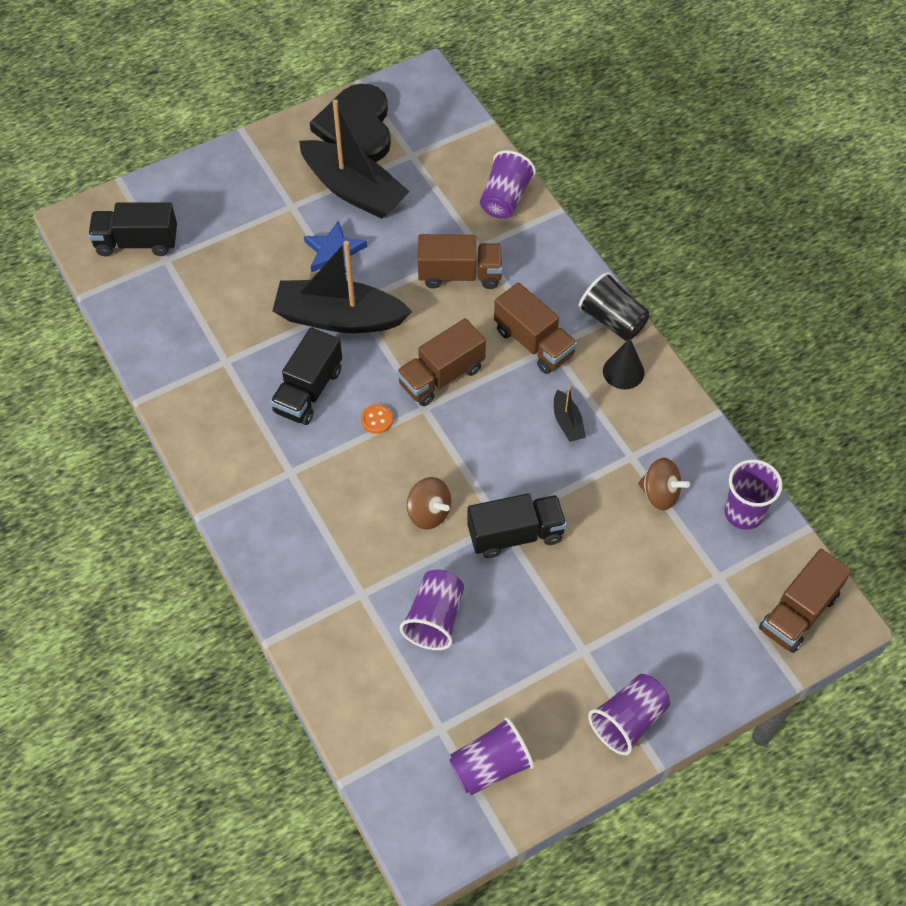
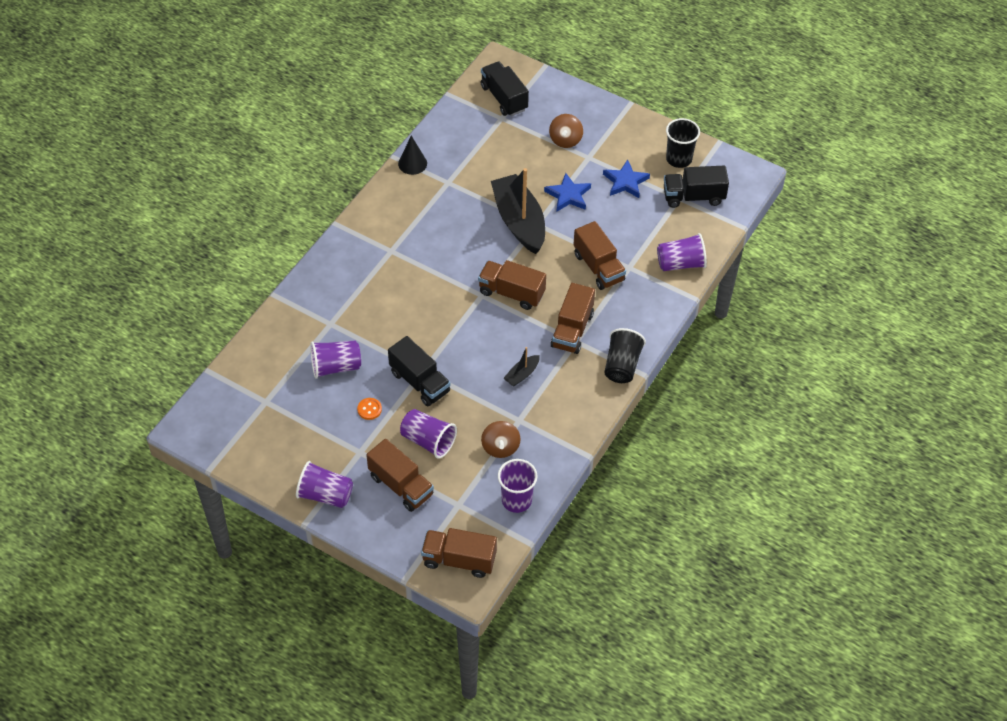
camera: 60 degrees right, 5 degrees down
(308, 391) = (454, 232): black truck -> black truck (693, 197)
(353, 190) = (625, 182): black boat -> blue star
(356, 127) = (679, 159): black heart -> black cup
(377, 420) = (456, 275): orange button -> orange button (369, 409)
(429, 513) = (407, 331): brown spinning top -> brown spinning top (565, 140)
(490, 766) = (255, 436): purple cup -> purple cup (428, 441)
(623, 371) = (583, 388): black cone -> black cone (412, 163)
(659, 626) = (401, 485): none -> brown truck

